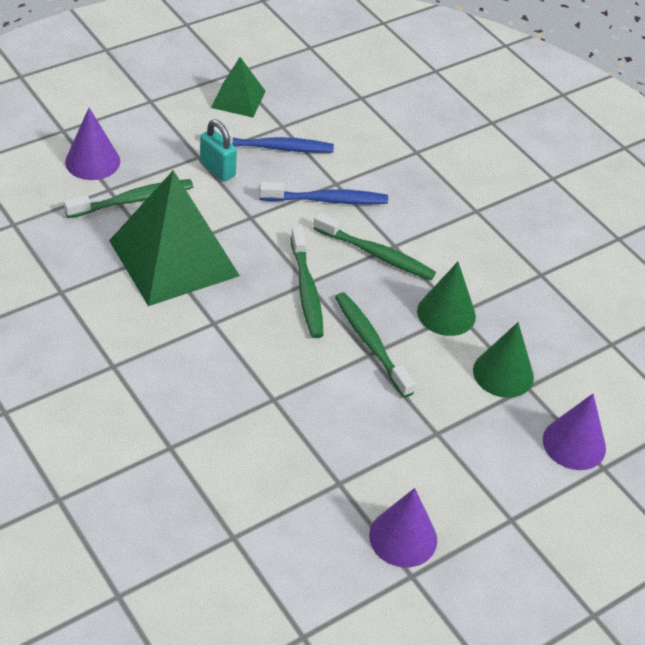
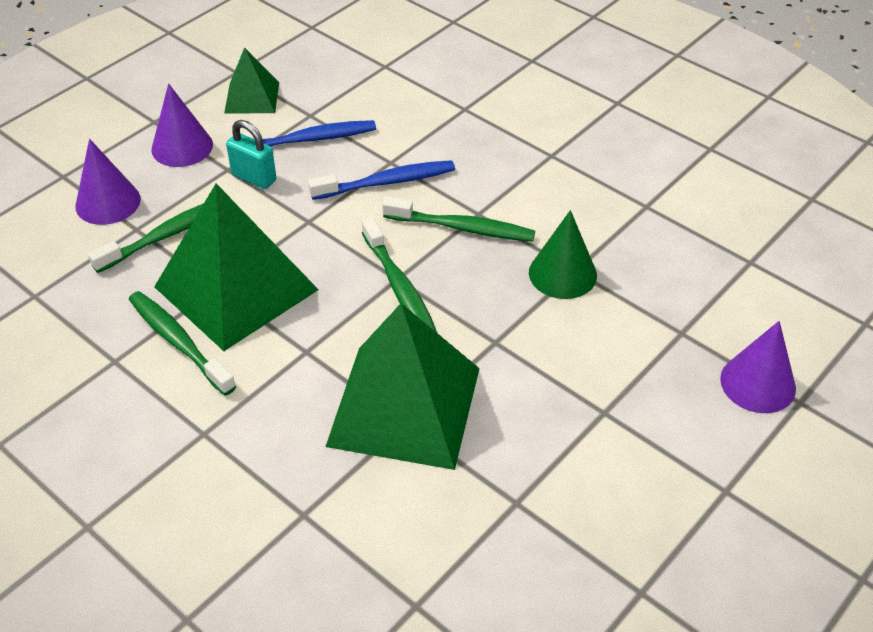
camera: 10 degrees left, 0 degrees up
(277, 386) = (404, 406): none -> green pyramid
(371, 343) = (493, 329): green toothbrush -> green toothbrush (179, 342)
(403, 537) = (614, 548): purple cone -> purple cone (182, 147)
(503, 373) = (650, 324): green cone -> none

